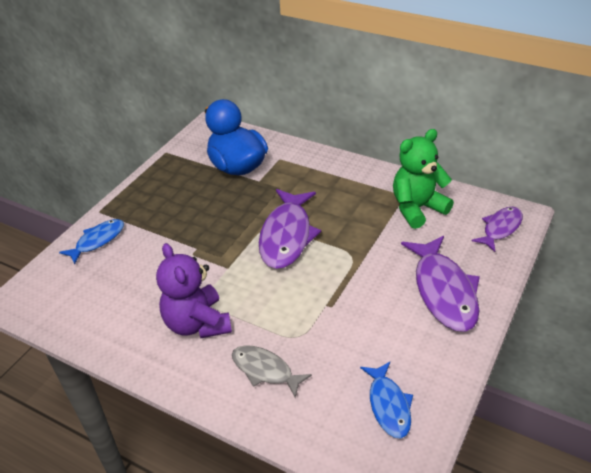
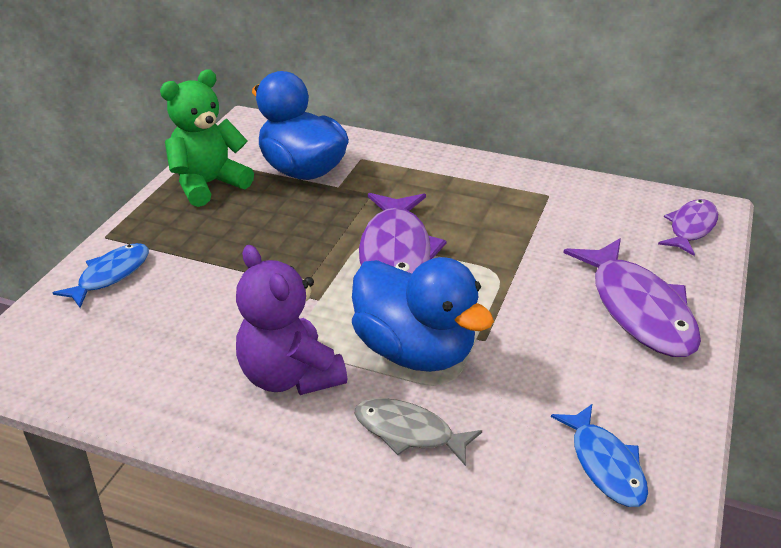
camera: 10 degrees left, 5 degrees down
(282, 311) = (415, 351): none -> blue duck
(417, 208) = (571, 209): green teddy bear -> green teddy bear (208, 184)

